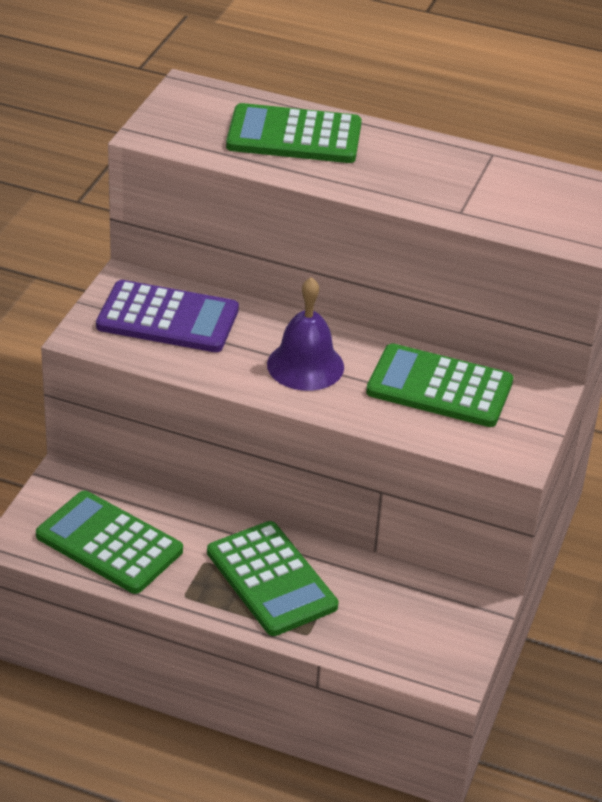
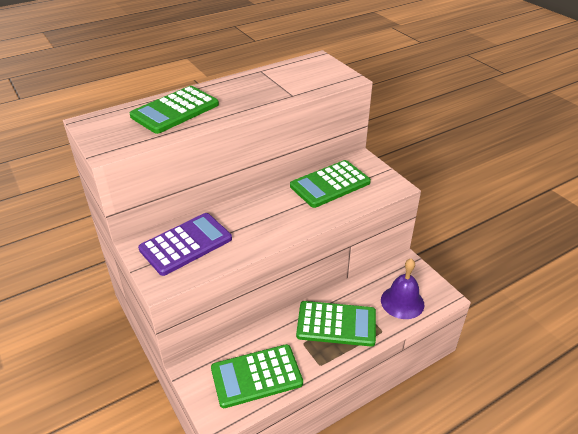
camera: 50 degrees left, 0 degrees up
(305, 365) = (273, 216): purple bell -> purple bell (402, 302)

